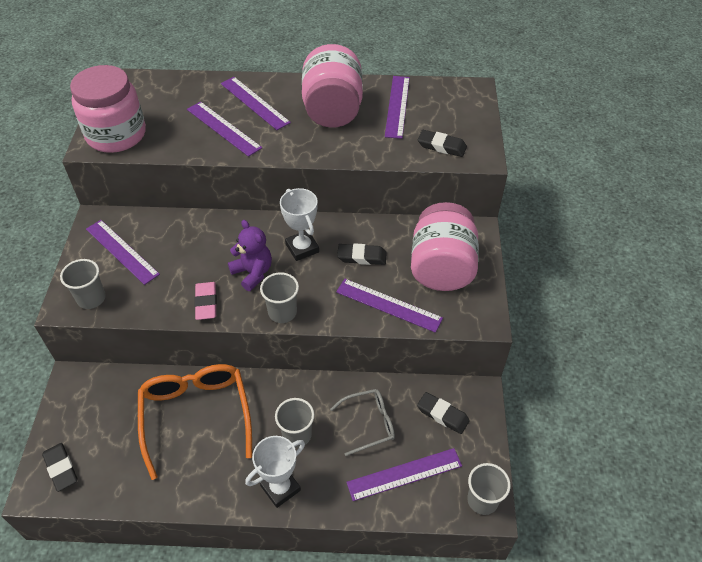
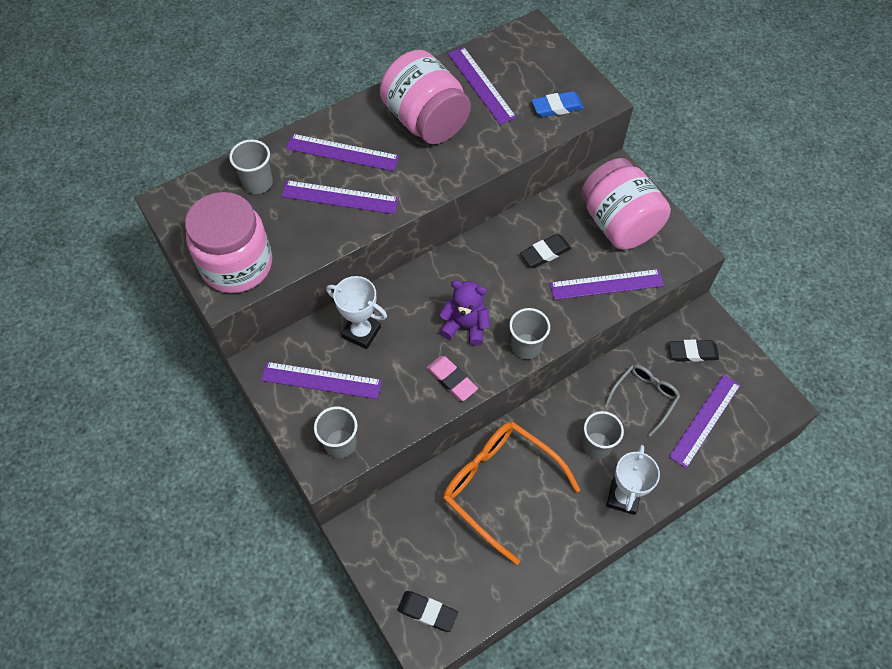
camera: 35 degrees left, 10 degrees up
(302, 248) = (486, 275): white trophy -> white trophy (361, 332)
(441, 146) = (557, 107): black eraser -> blue eraser
(482, 500) = (775, 401): grey cup -> grey cup (258, 183)

